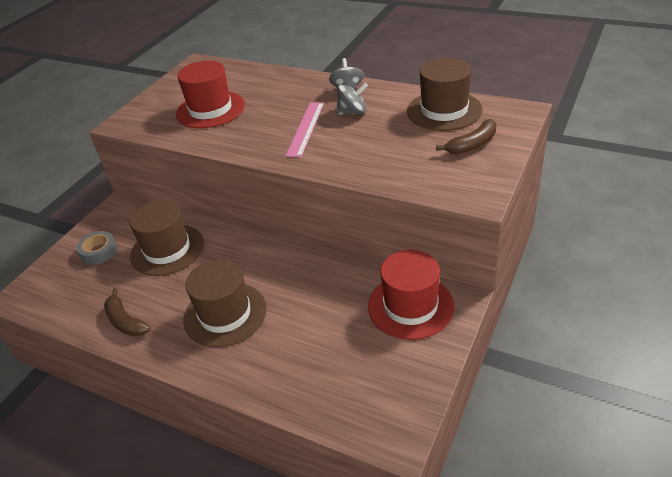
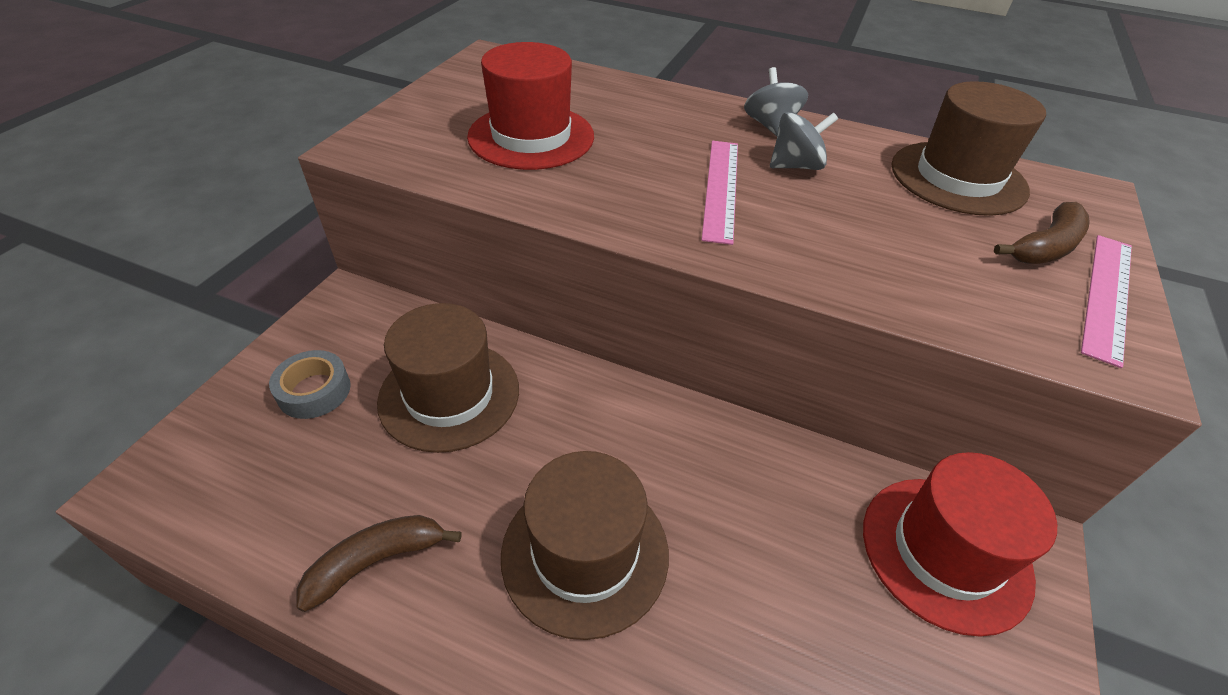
camera: 10 degrees left, 5 degrees up
(125, 321) = (376, 561): brown banana -> brown banana turned 105 degrees clockwise
(491, 166) = (1107, 295): none -> pink ruler

